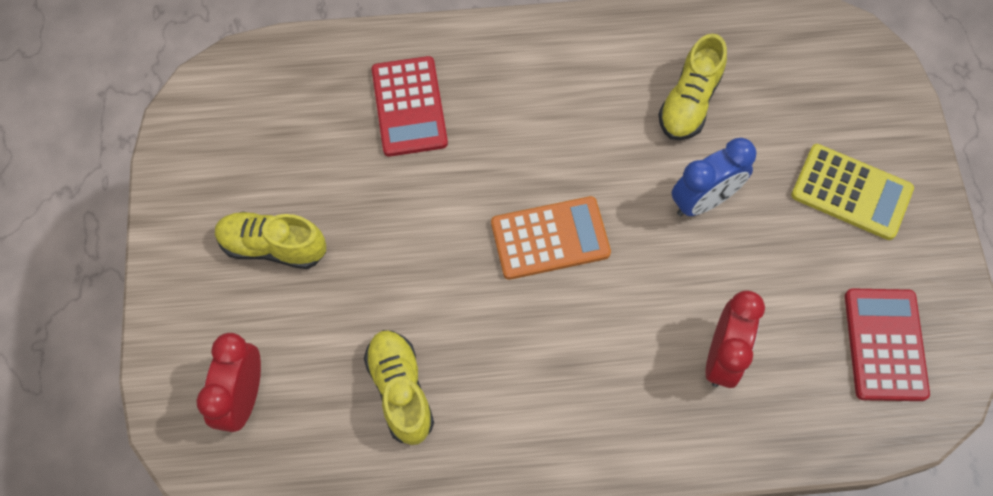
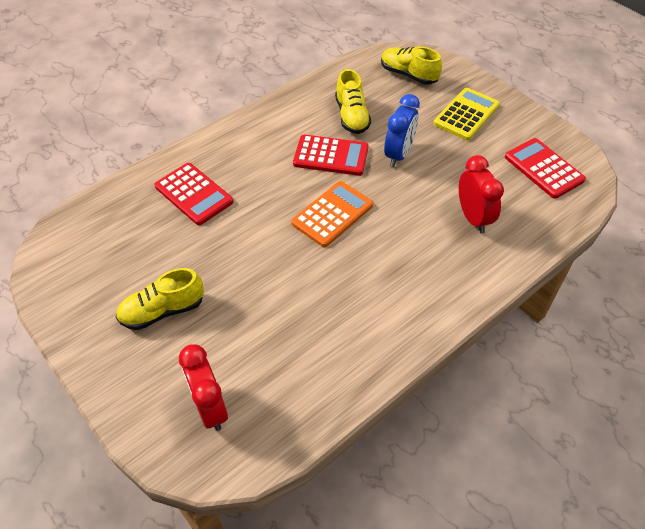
camera: 35 degrees left, 15 degrees down
(400, 390) = (311, 340): yellow shoe -> yellow shoe (408, 75)
(613, 150) = (331, 156): none -> red calculator
(851, 192) = (466, 114): yellow calculator -> yellow calculator turned 45 degrees counterclockwise

